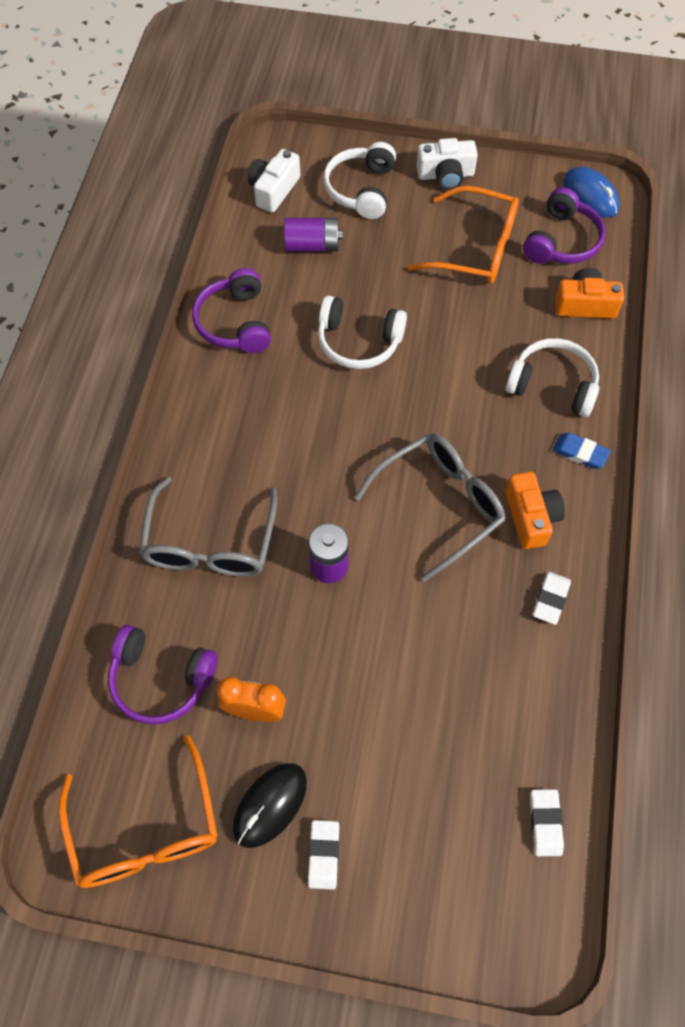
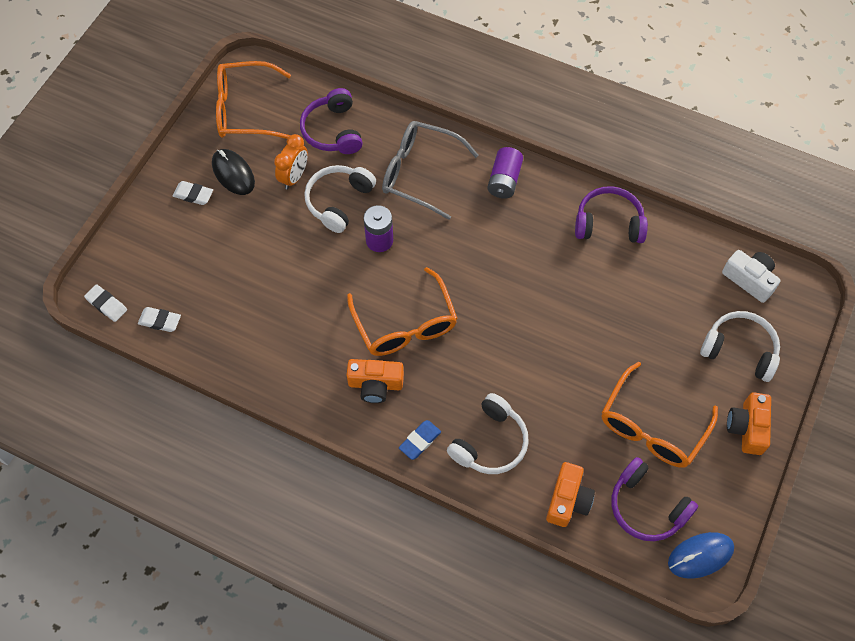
camera: 105 degrees right, 0 degrees up
(161, 679) = (333, 131): purple headphones -> purple headphones turned 45 degrees counterclockwise
(312, 245) = (679, 295): purple battery -> purple battery (504, 180)
(358, 342) = (569, 306): white headphones -> white headphones (339, 201)
(440, 504) = (405, 324): grey glasses -> orange glasses
(445, 175) = (747, 428): white camera -> orange camera
(550, 599) = (306, 376): white eraser -> white eraser (106, 305)

